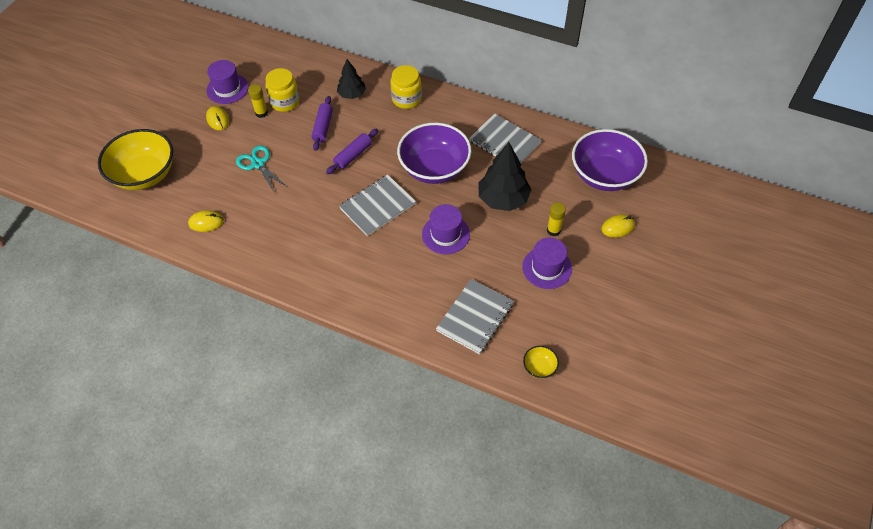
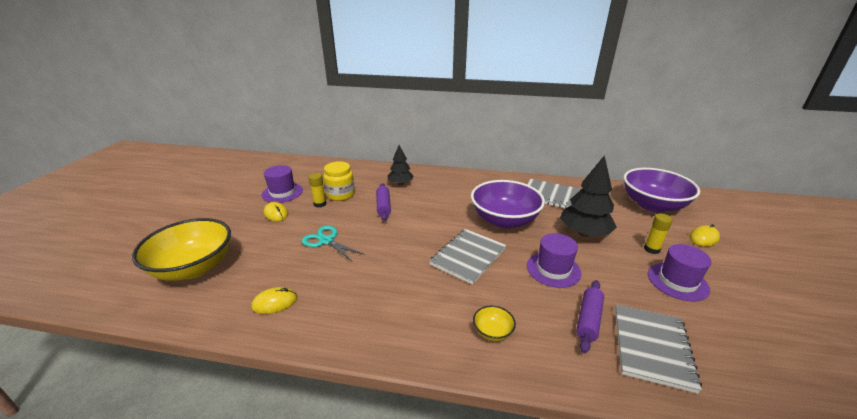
camera: 15 degrees left, 25 degrees down
(353, 155) = (422, 222): purple rolling pin -> purple rolling pin (588, 320)
(406, 99) = (449, 181): yellow jar -> none
(539, 367) = (782, 394): yellow bowl -> yellow bowl (492, 332)

